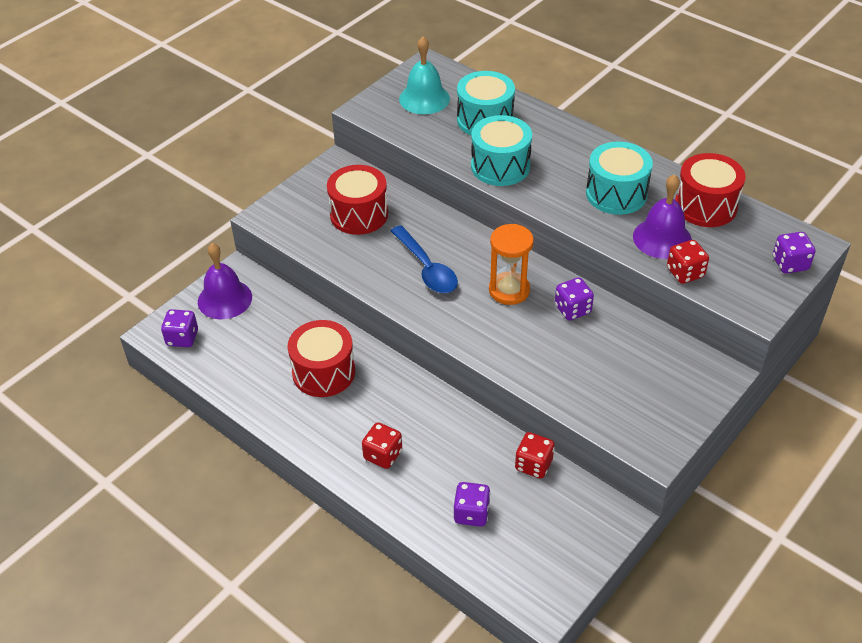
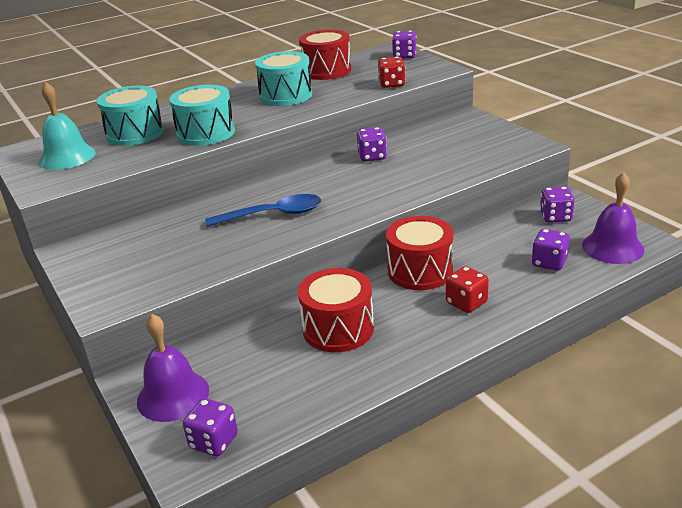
camera: 70 degrees left, 15 degrees down
(359, 214) = (162, 244): red drum -> red drum (420, 271)
(509, 290) = (331, 179): orange hourglass -> none
(533, 465) = (503, 226): red dice -> none
(570, 510) = (555, 217): none -> purple dice
(662, 238) = (349, 87): purple bell -> purple bell (612, 247)

